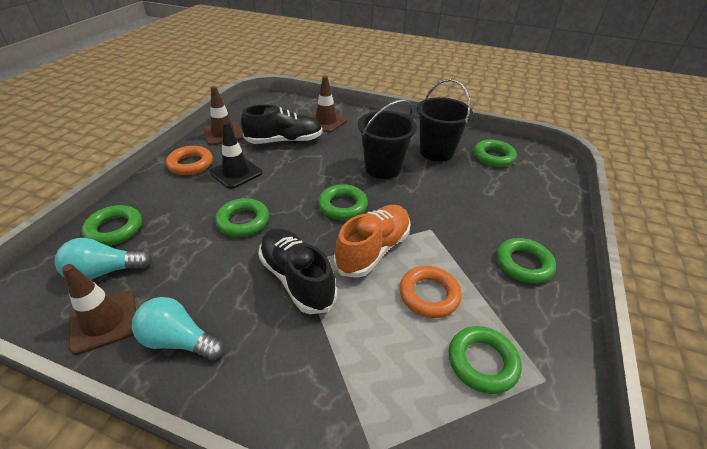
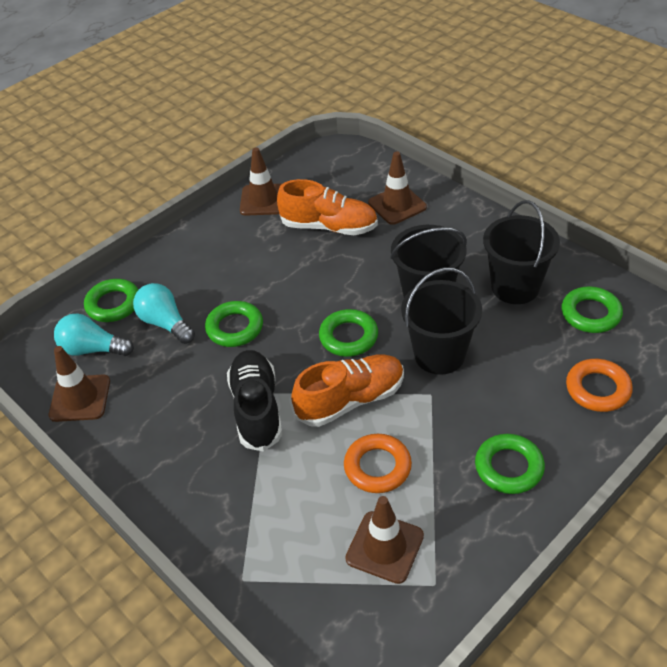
camera: 30 degrees right, 5 degrees up
(179, 340) = (132, 435): turquoise light bulb -> turquoise light bulb (165, 323)
(190, 164) = (211, 238): orange ring -> orange ring (597, 389)
(236, 173) = (254, 262): black traffic cone -> none
(284, 141) = (329, 227): black shoe -> orange shoe
(417, 202) = (439, 355): none -> black bucket
(482, 362) = (384, 547): green ring -> brown traffic cone

